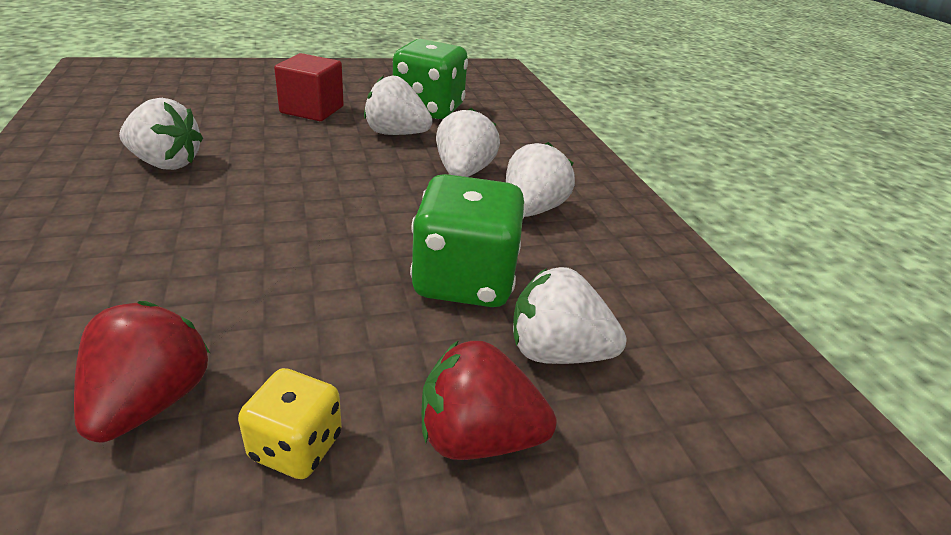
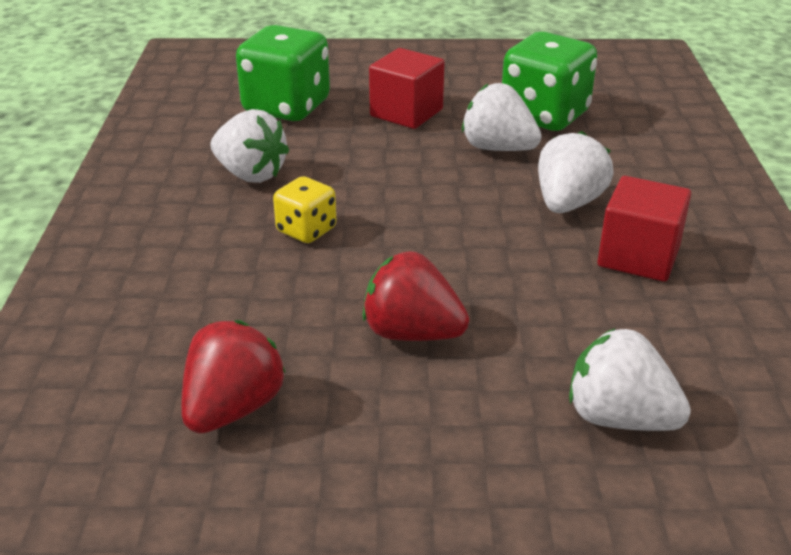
camera: 20 degrees right, 0 degrees up
(296, 447) = (350, 464): yellow dice -> yellow dice (306, 230)
(464, 281) = (538, 332): green dice -> green dice (286, 107)
(477, 437) = (515, 484): red strawberry -> red strawberry (412, 333)
(531, 210) = (638, 256): white strawberry -> red cube

